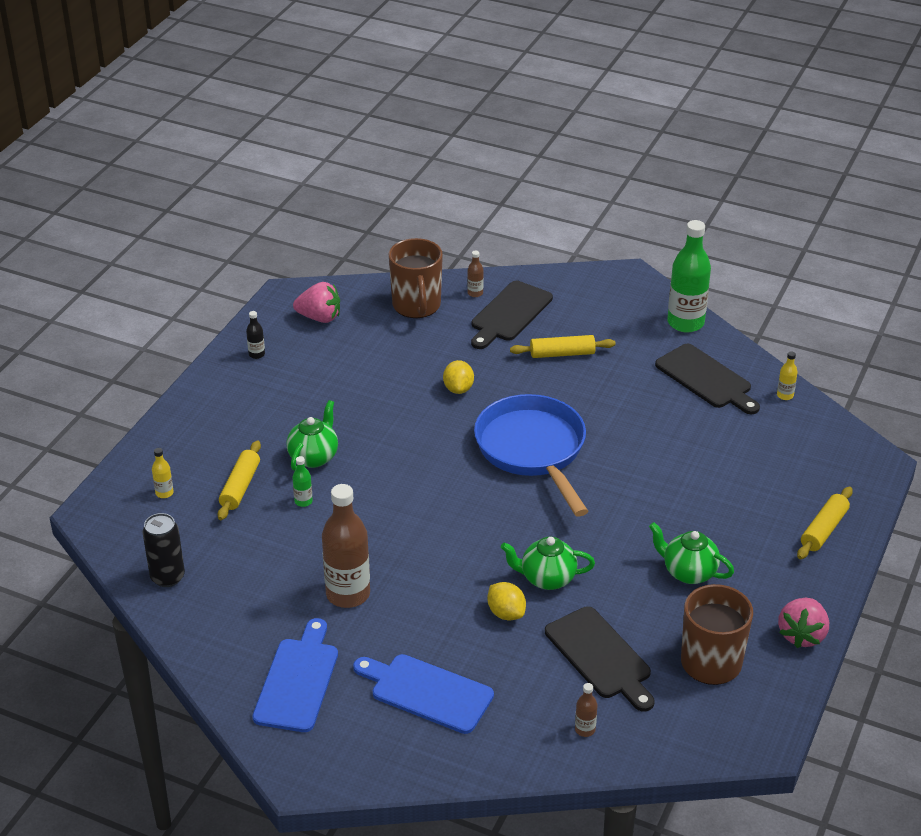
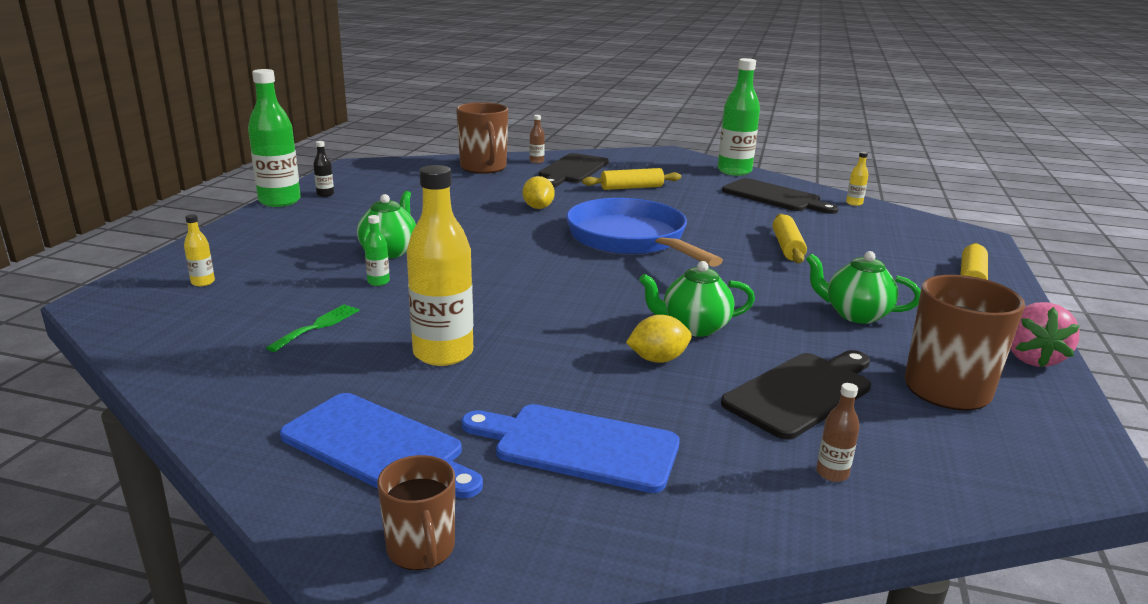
camera: 10 degrees left, 15 degrees down
(167, 577) = (190, 351): black can -> none
(215, 366) = (279, 201): none -> green bottle
(240, 487) = (300, 274): yellow rolling pin -> yellow rolling pin (787, 247)
(256, 555) = (318, 326): none -> green fork
(298, 681) = (377, 447): blue cutting board -> blue cutting board turned 120 degrees clockwise
(319, 317) = (390, 175): pink strawberry -> none
(320, 759) = (421, 549): none -> brown mug
(348, 594) = (443, 353): brown bottle -> yellow bottle
(506, 613) = (658, 359): yellow lemon -> yellow lemon turned 60 degrees counterclockwise
(600, 656) = (802, 392): black cutting board -> black cutting board turned 90 degrees counterclockwise

